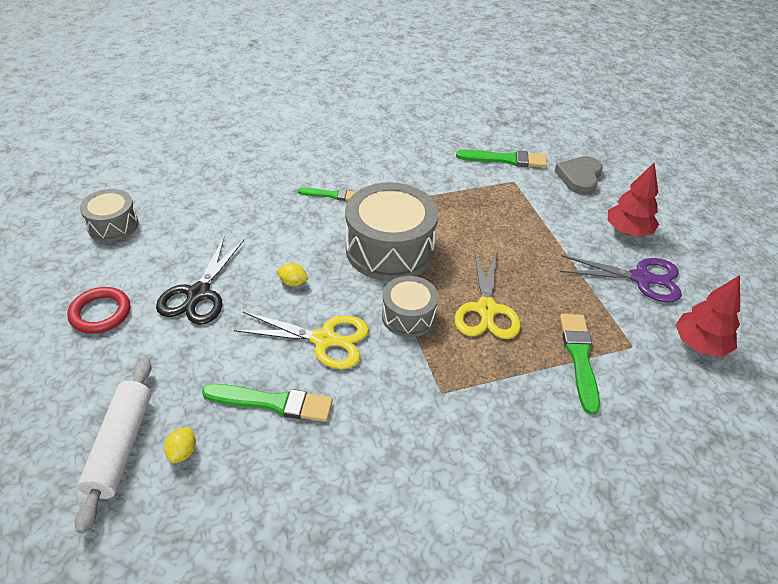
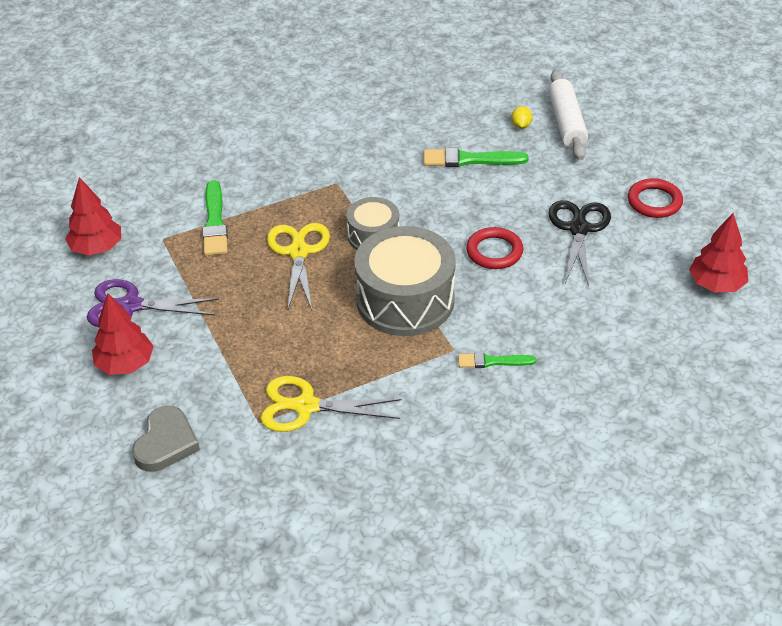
camera: 175 degrees right, 0 degrees up
(113, 225) = (716, 284): grey drum -> red tree
(293, 282) = (494, 251): yellow lemon -> red ring
(324, 340) = (445, 207): yellow scissors -> yellow scissors (306, 406)
(505, 159) = (269, 460): green brush -> none

